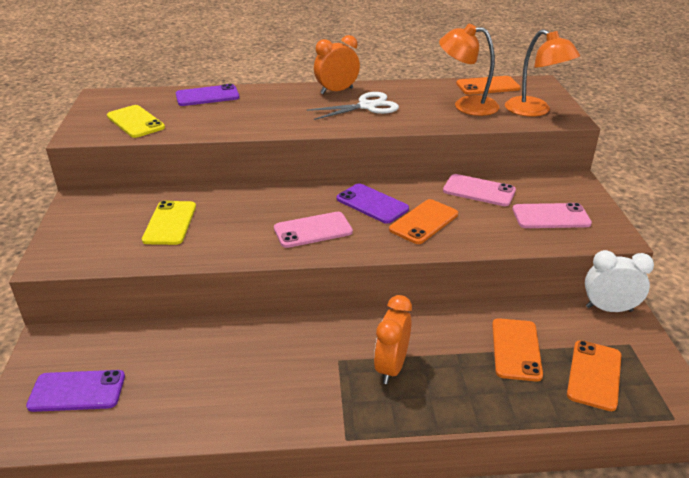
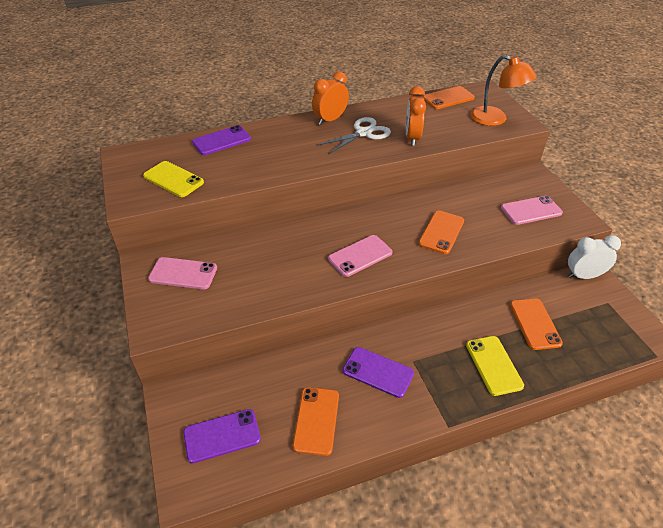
camera: 15 degrees left, 10 degrees up
(170, 223) = (239, 270): yellow phone -> yellow phone (494, 365)
(372, 204) = (394, 221): purple phone -> purple phone (378, 372)
(391, 367) = (454, 358): orange clock -> orange clock (412, 138)
(466, 105) = (441, 121): orange lamp -> none
(479, 191) = (469, 195): pink phone -> pink phone (183, 273)
(594, 375) = (594, 333): orange phone -> orange phone (316, 420)

